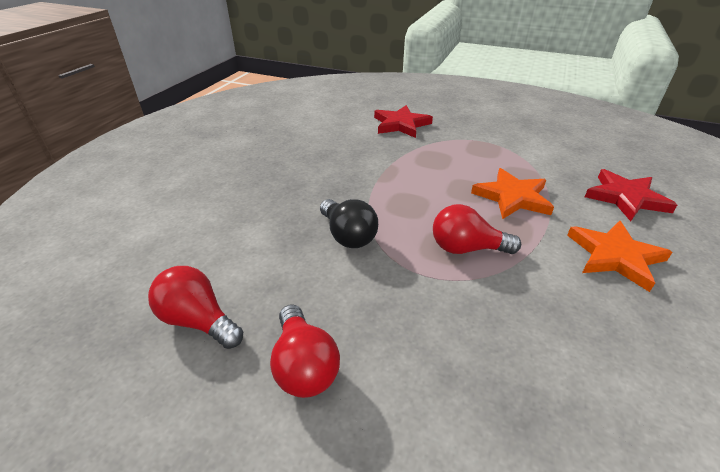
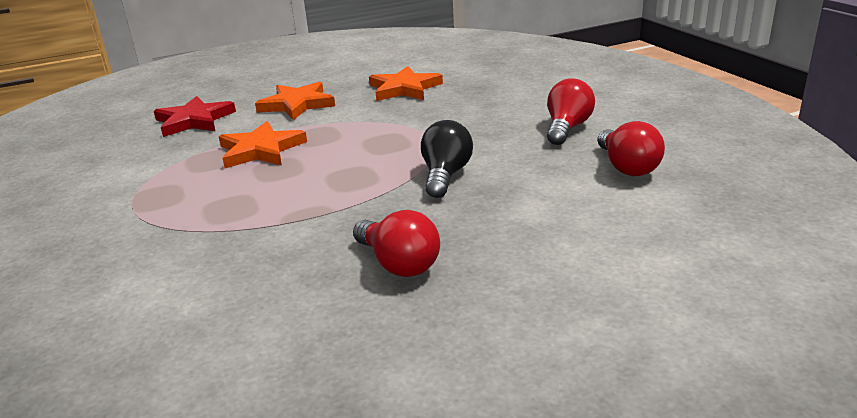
camera: 135 degrees left, 10 degrees down
(401, 124) = (135, 278): red star -> none
(466, 248) = (373, 137): red light bulb -> red light bulb (399, 264)
(593, 352) = (404, 88): none -> orange star

